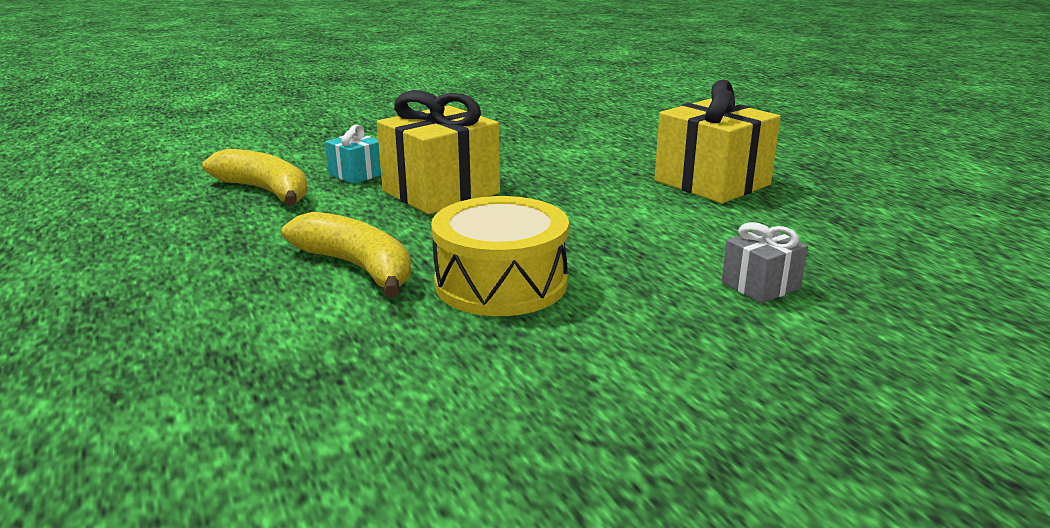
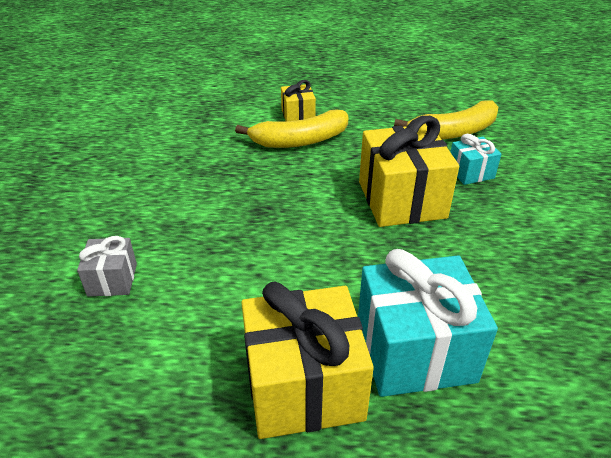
camera: 120 degrees right, 15 degrees up
(274, 288) = (298, 115): none -> yellow gift
(501, 283) = (232, 178): yellow drum -> none
(626, 161) = (415, 351): none -> turquoise gift

